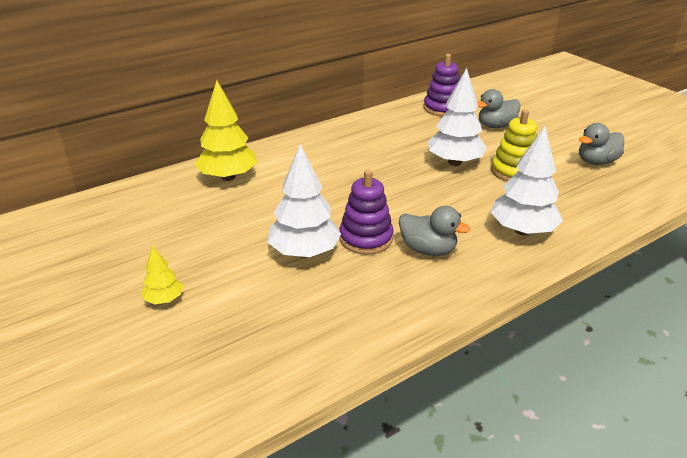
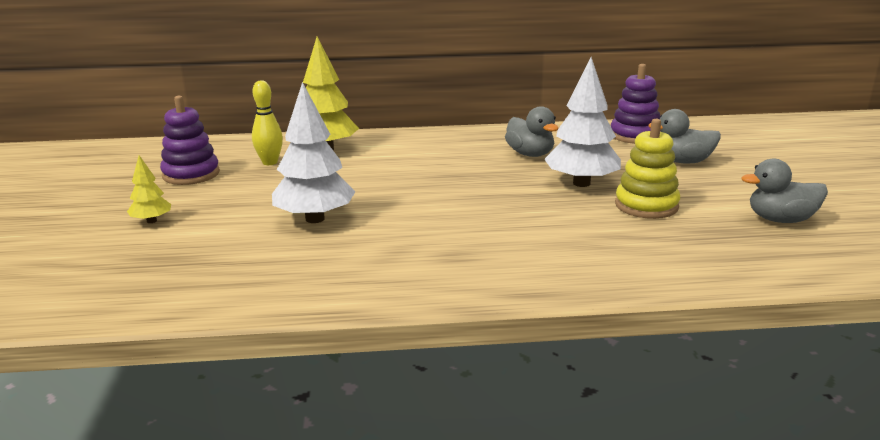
camera: 30 degrees right, 10 degrees down
(195, 204) = (270, 162): none -> yellow bowling pin
(366, 238) = (389, 223): purple stacking toy -> purple stacking toy (191, 174)
(428, 250) = (442, 248): grey duck -> grey duck (530, 154)
(522, 230) = (578, 259): white tree -> none

